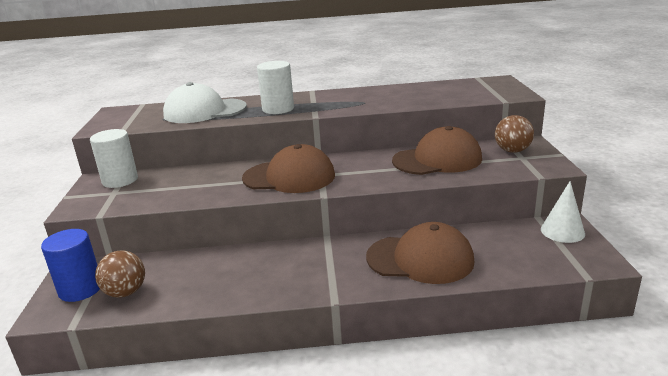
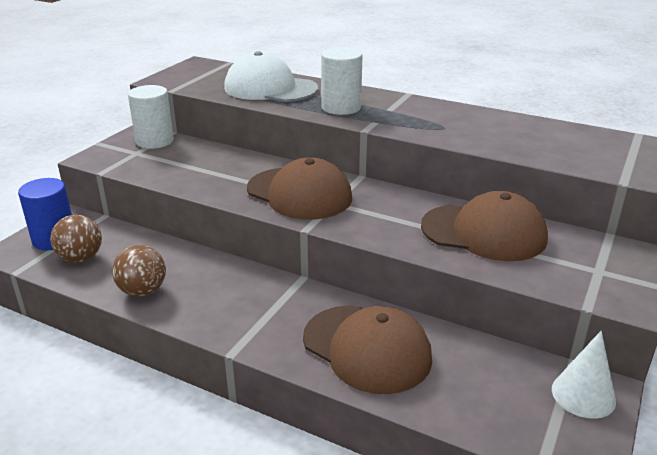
camera: 30 degrees right, 5 degrees up
(512, 151) = (598, 256): brown ball -> brown ball (143, 291)

